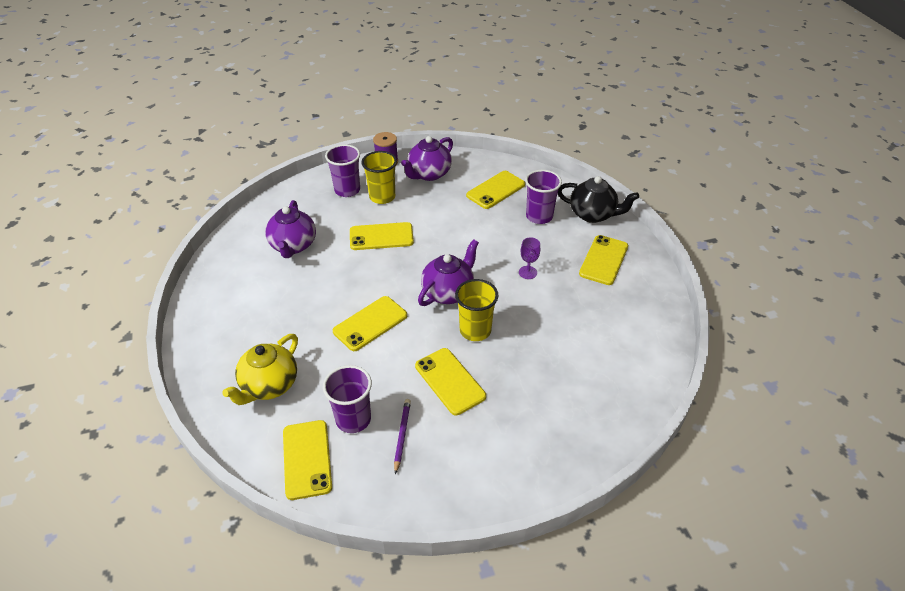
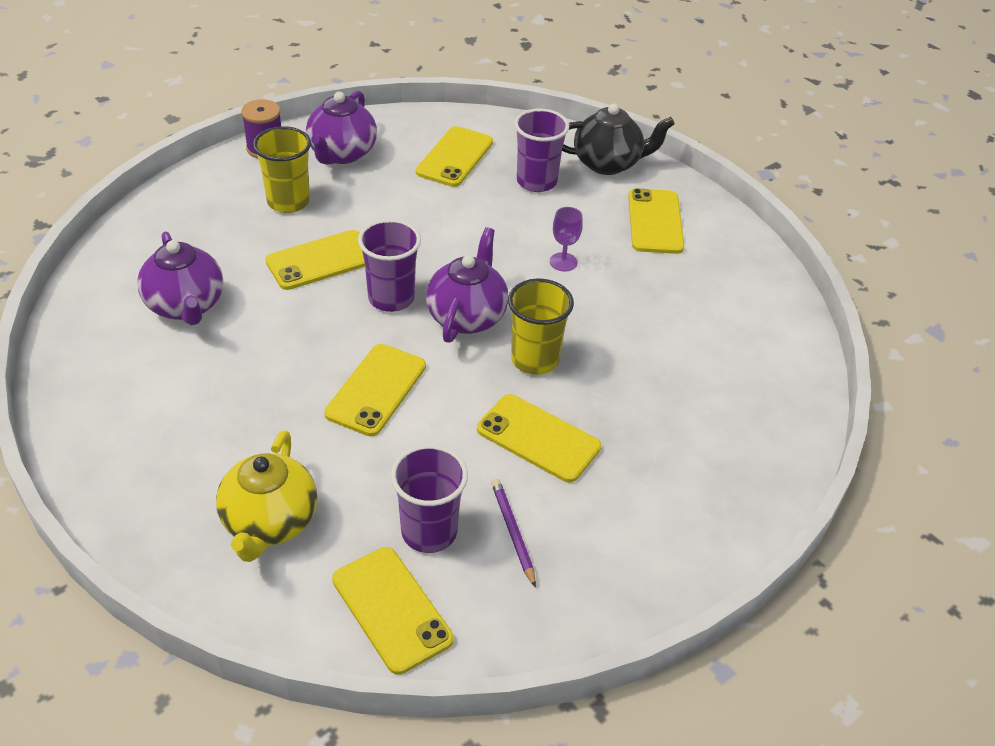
camera: 25 degrees left, 0 degrees up
(347, 190) = (226, 203): purple cup -> purple cup (391, 298)

